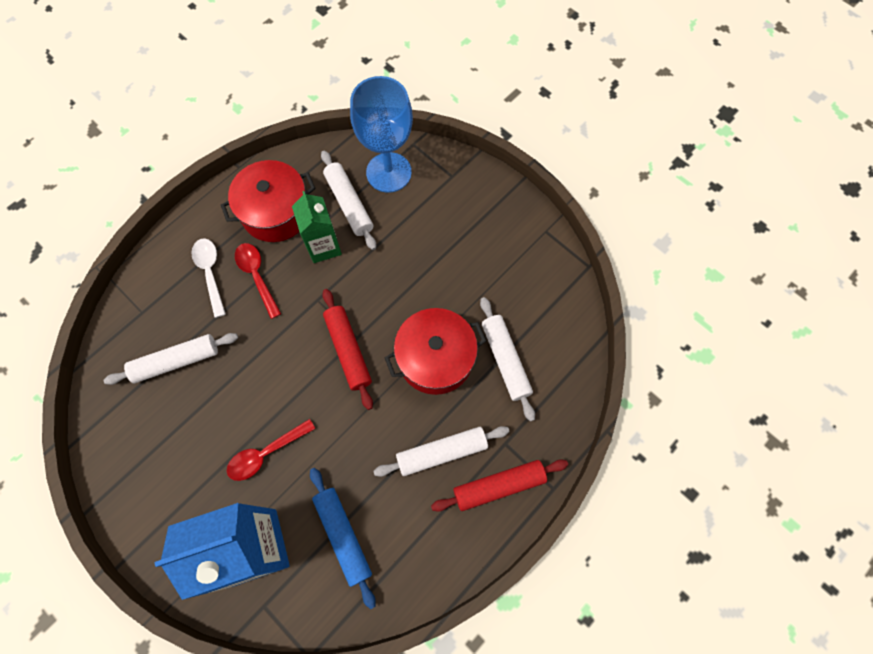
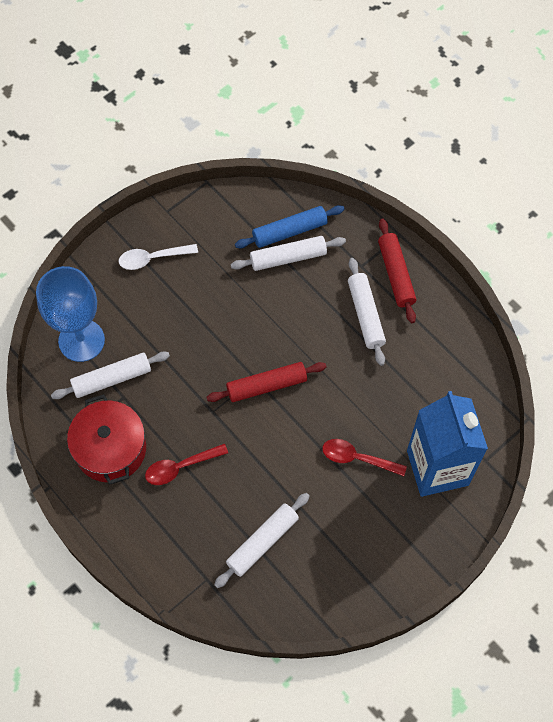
camera: 85 degrees left, 5 degrees down
(176, 361) = (262, 542): white rolling pin -> white rolling pin turned 60 degrees clockwise
(210, 273) = (171, 512): white spoon -> white spoon (152, 258)
(266, 453) = (357, 458): red spoon -> red spoon turned 135 degrees clockwise
(323, 246) = (156, 404): green carton -> none
(343, 536) = (431, 396): blue rolling pin -> blue rolling pin (290, 231)
(435, 358) = (281, 313): red pot -> none

